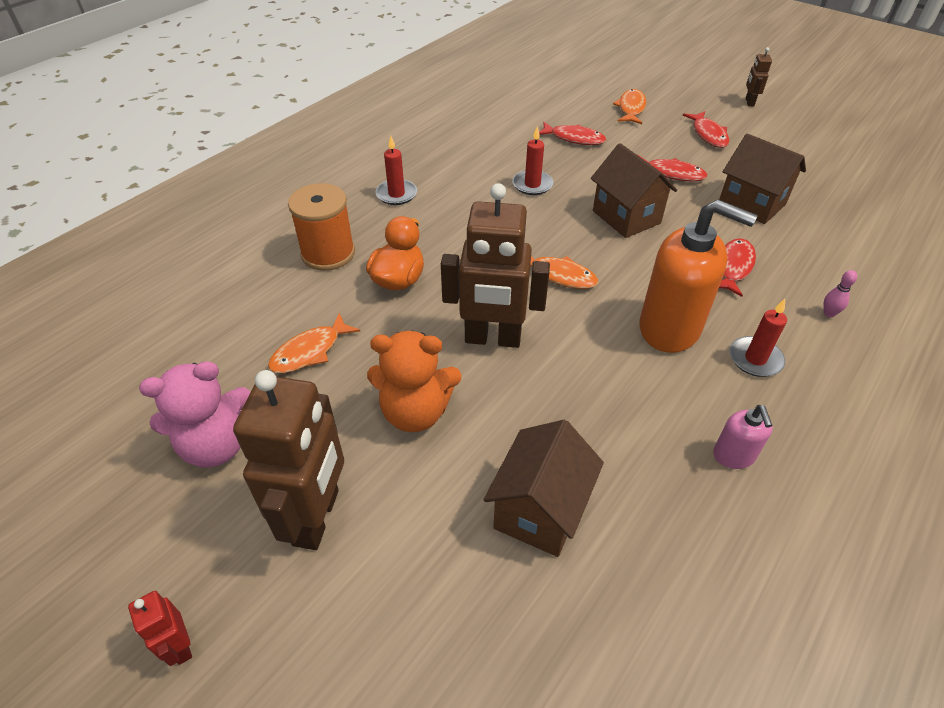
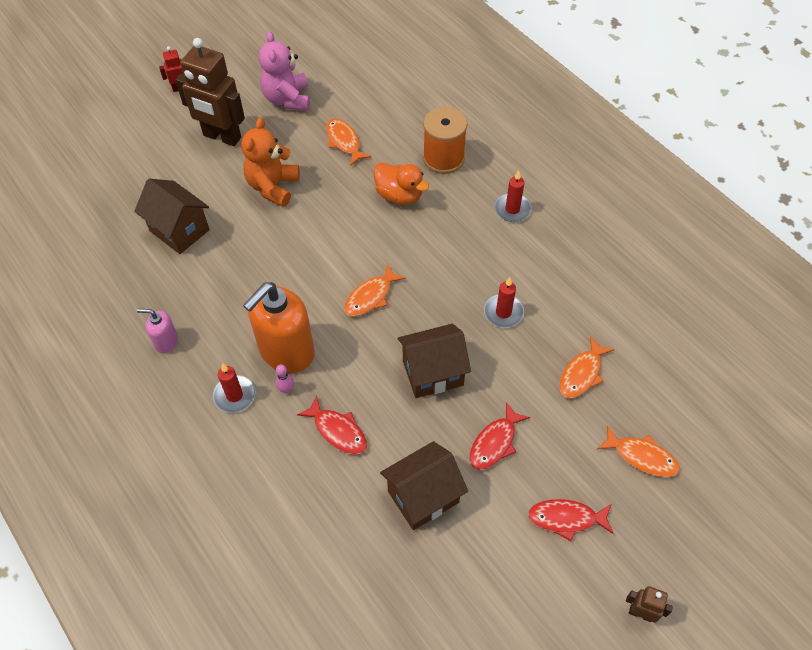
camera: 105 degrees right, 10 degrees up
(492, 339) = (318, 238): brown robot -> none
(574, 138) = (581, 374): red fish -> orange fish
(829, 313) = (257, 478): pink bowling pin -> pink bowling pin (286, 389)

